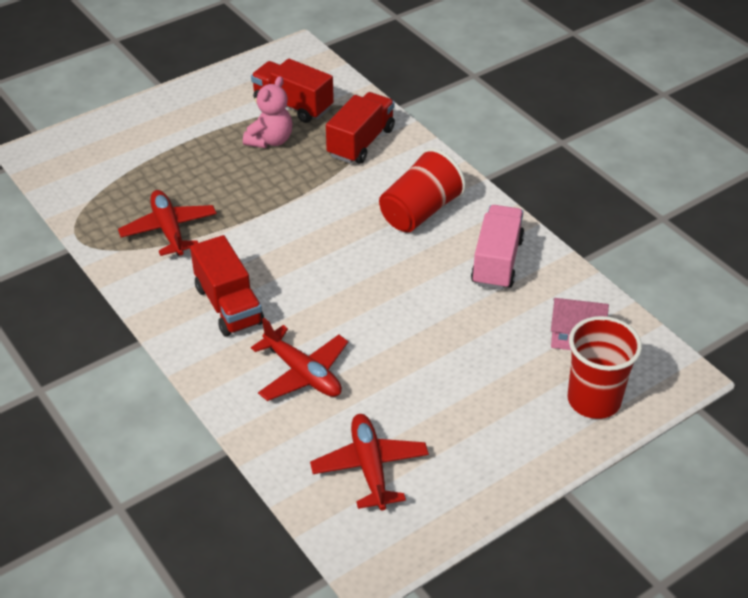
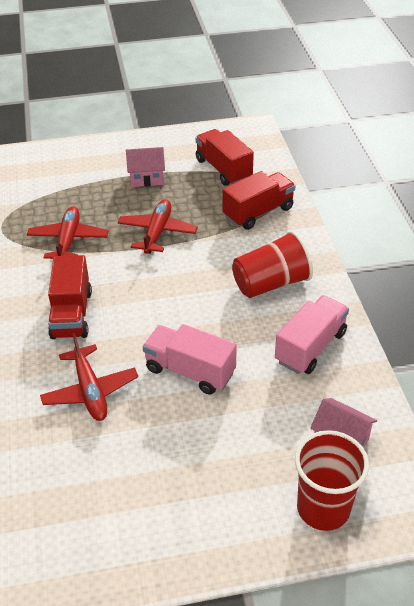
camera: 25 degrees right, 0 degrees up
(212, 138) = (147, 178): none -> pink house
(270, 140) = (188, 192): pink teddy bear -> none
(370, 467) = (89, 495): red plane -> red plane (157, 232)
(393, 321) = (190, 371): none -> pink truck

